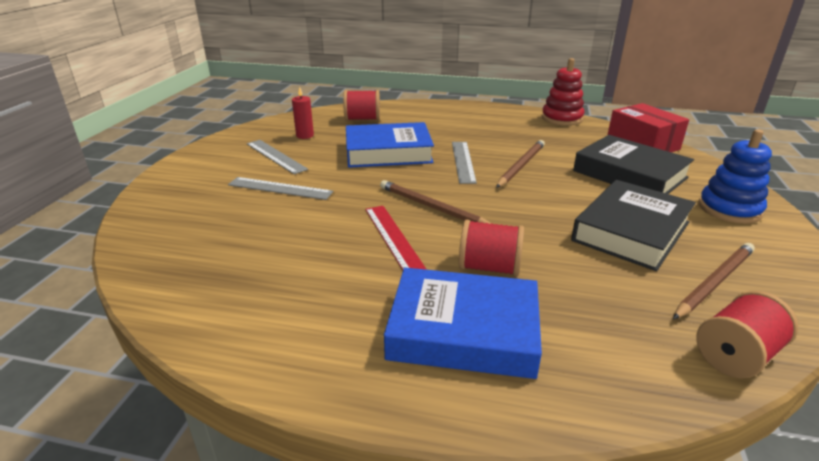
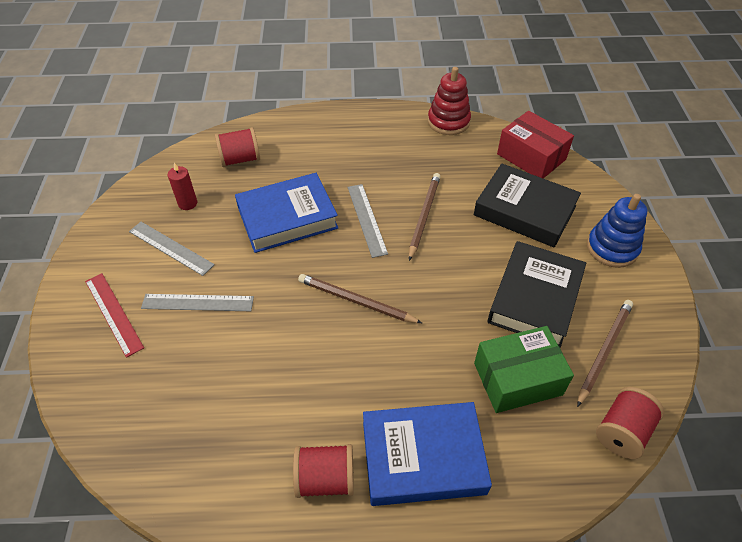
camera: 15 degrees left, 20 degrees up
(393, 237) = (332, 353): red ruler -> red ruler (113, 313)
(489, 267) = (426, 375): red spool -> red spool (325, 479)
(598, 287) = (517, 379): none -> green box

